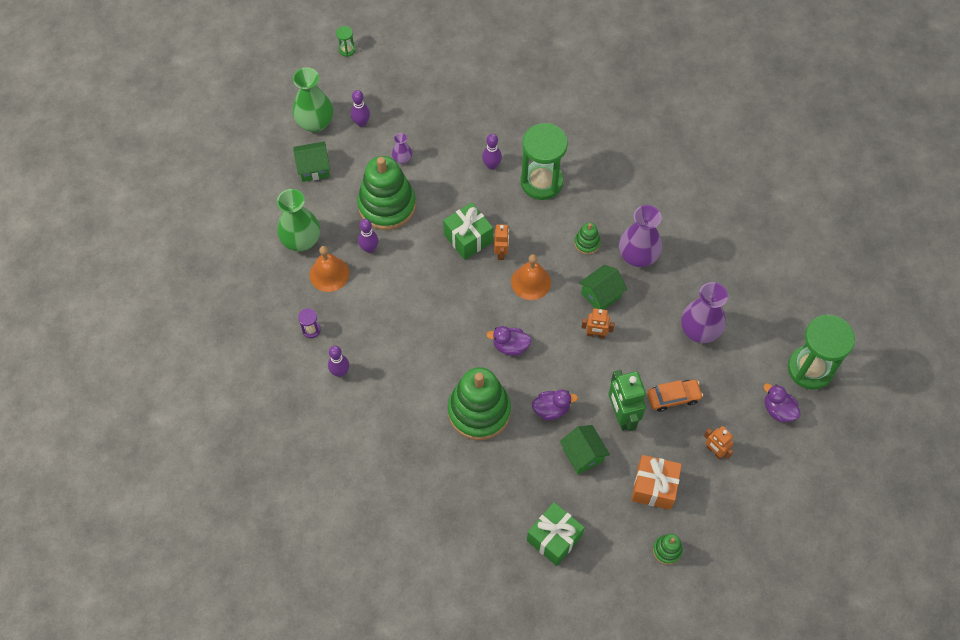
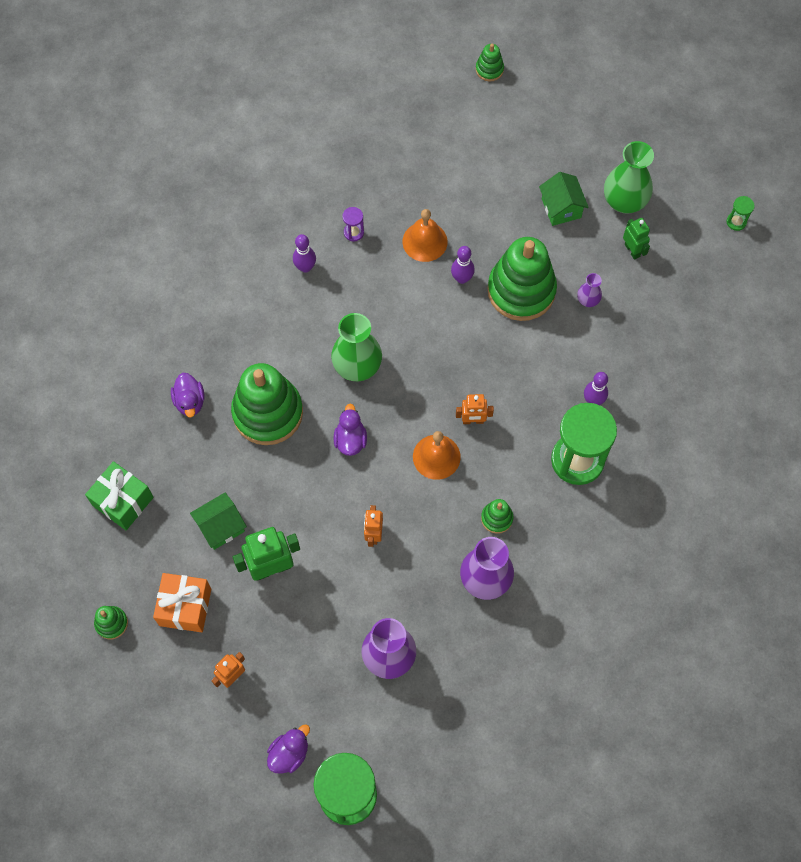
camera: 85 degrees right, 5 degrees up
(164, 208) = (489, 69): none -> green stacking toy
(301, 240) = (464, 208): green vase -> green vase (357, 366)
(361, 123) = (632, 250): purple bowling pin -> green robot
(468, 238) = (487, 382): green gift -> none
(551, 409) = (274, 489): purple duck -> purple duck (190, 401)
(601, 295) = (426, 538): green house -> none
(673, 397) = (298, 627): orange car -> none

